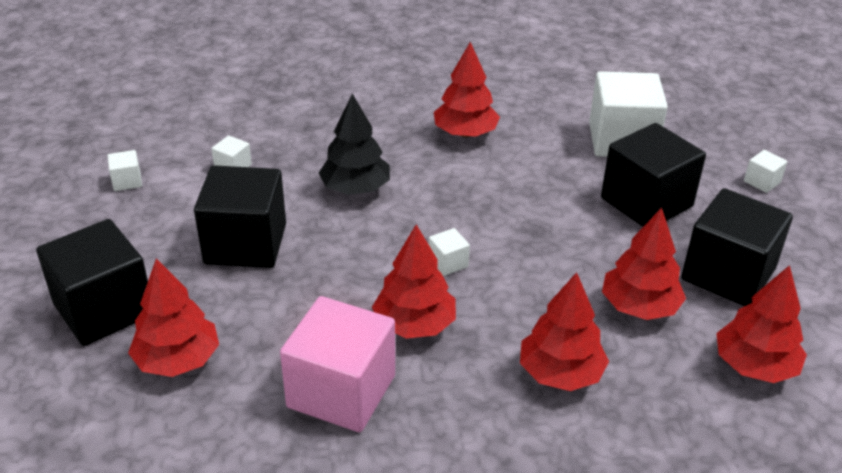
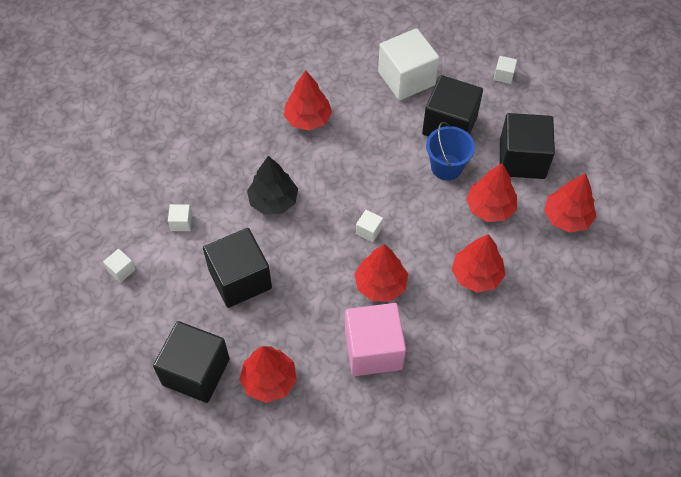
camera: 30 degrees left, 20 degrees up
(608, 241) = (446, 167): none -> blue bucket

